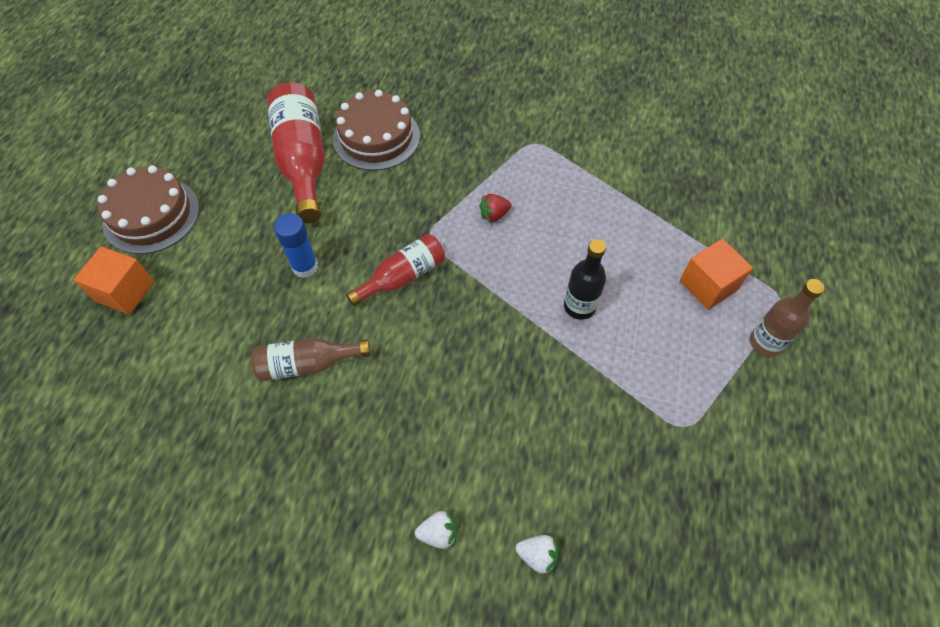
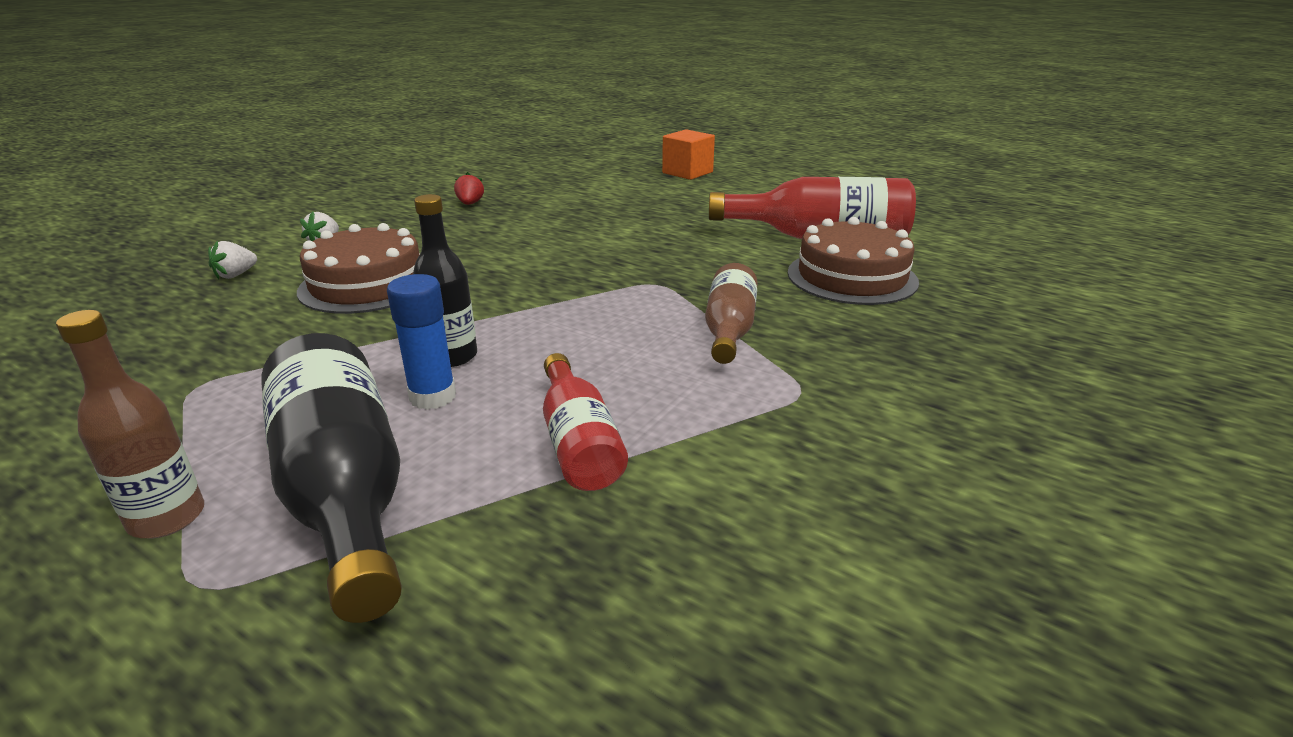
camera: 110 degrees right, 30 degrees down
(151, 215) = (770, 182): brown cake -> brown cake (367, 284)
(305, 267) = (662, 226): blue glue stick -> blue glue stick (433, 397)
(307, 364) = (548, 217): brown bottle -> brown bottle (729, 330)
(402, 277) = (608, 263): red bottle -> red bottle (579, 443)
(494, 215) = (661, 328): red strawberry -> red strawberry (470, 204)
(708, 285) = (344, 491): orange cube -> black bottle

